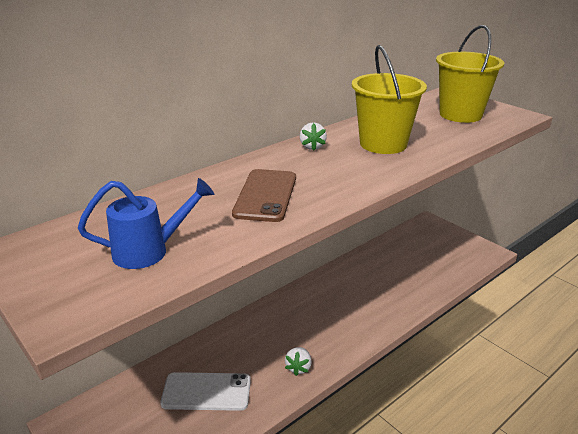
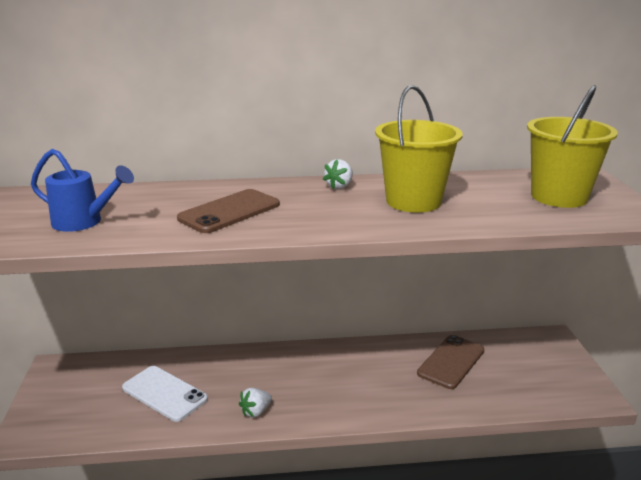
camera: 35 degrees right, 5 degrees down
(388, 265) = (451, 362): none -> brown phone

